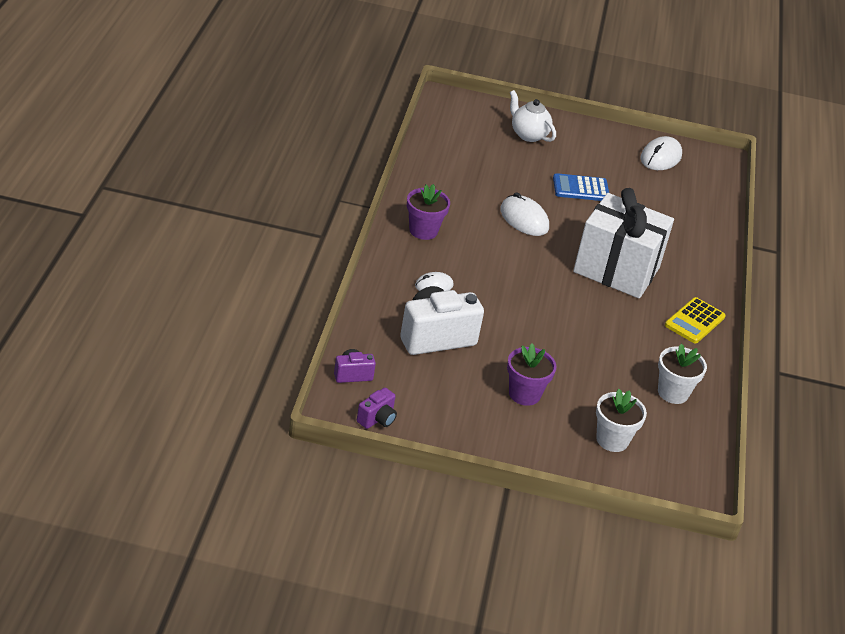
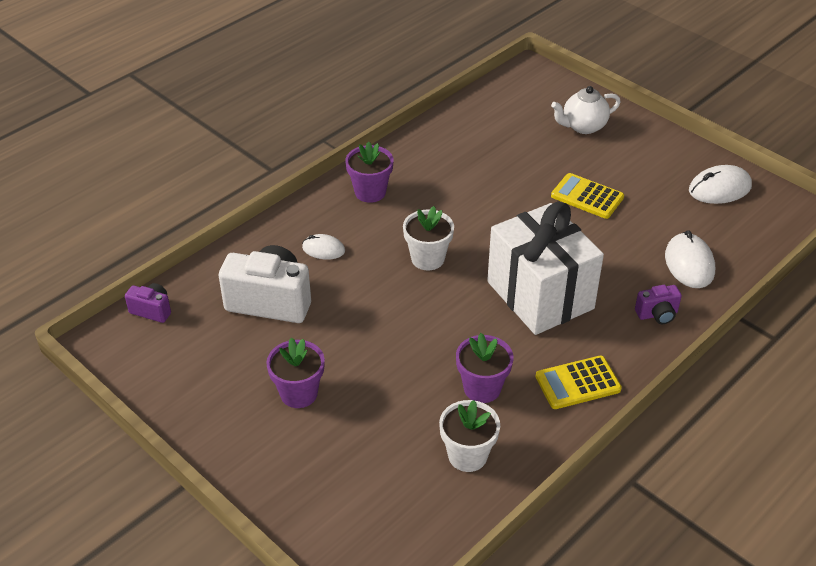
camera: 40 degrees right, 5 degrees up
(377, 419) = (127, 363): purple camera -> purple camera (657, 314)
(524, 219) = (489, 211): white mouse -> white mouse (689, 264)
(528, 135) = (583, 126): white teapot -> white teapot turned 105 degrees counterclockwise
(580, 188) = (587, 197): blue calculator -> yellow calculator
(612, 440) = (342, 481): white flower pot -> white flower pot (428, 259)
(640, 346) = (482, 388): none -> purple flower pot

